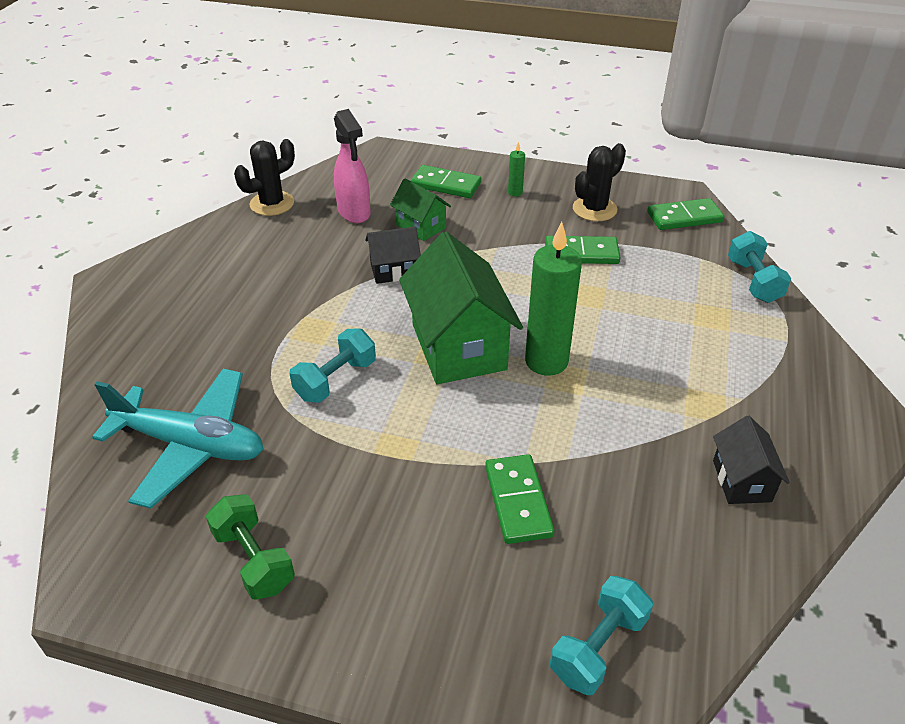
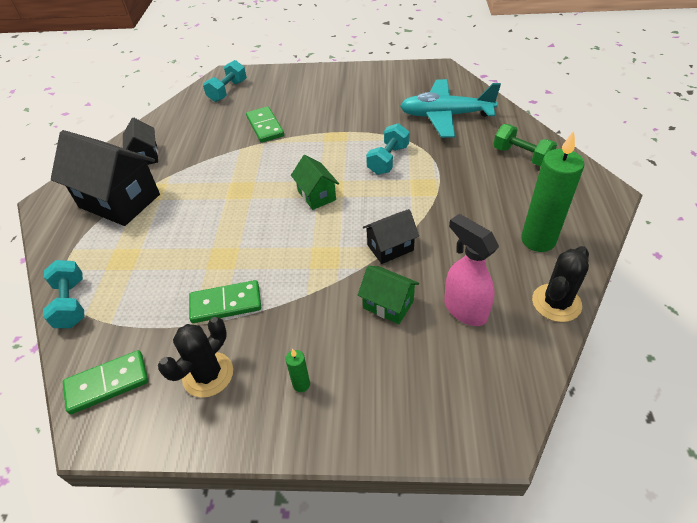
camera: 170 degrees right, 5 degrees up
(254, 560) = (380, 87): green dumbbell -> green dumbbell (521, 156)
(445, 185) = (386, 380): green domino -> none
(458, 347) = (316, 195): green house -> green house, size x0.52
(546, 361) = (254, 198): green candle -> green candle (538, 240)
(752, 398) = (119, 201): none -> black house

